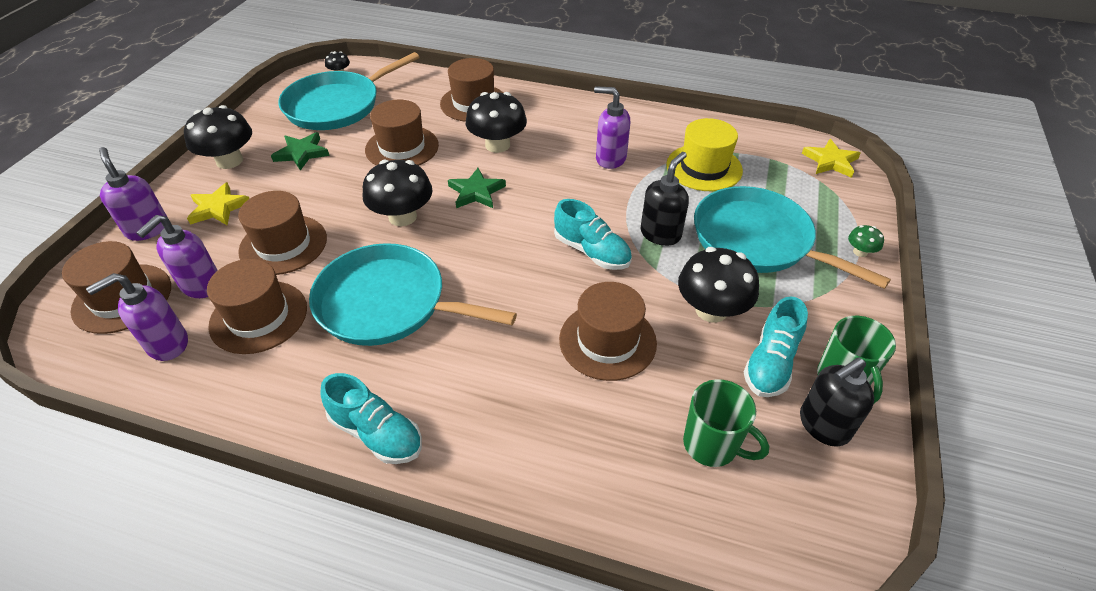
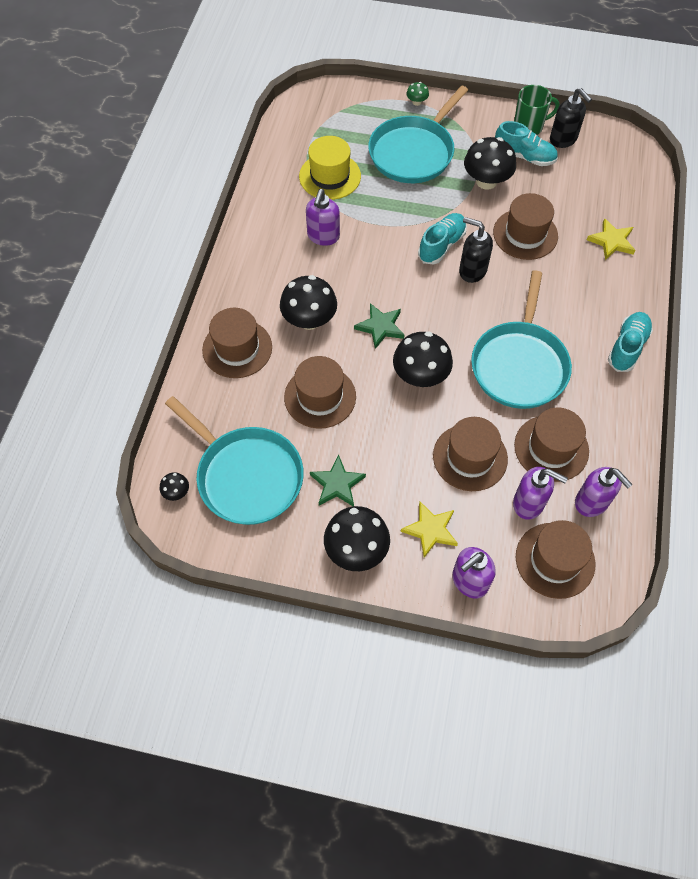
camera: 95 degrees left, 15 degrees up
(660, 234) = (415, 205): black soap dispenser -> black soap dispenser (472, 270)
(712, 445) = (589, 187): green mug -> none
(830, 161) = (314, 101): yellow star -> yellow star (611, 241)

